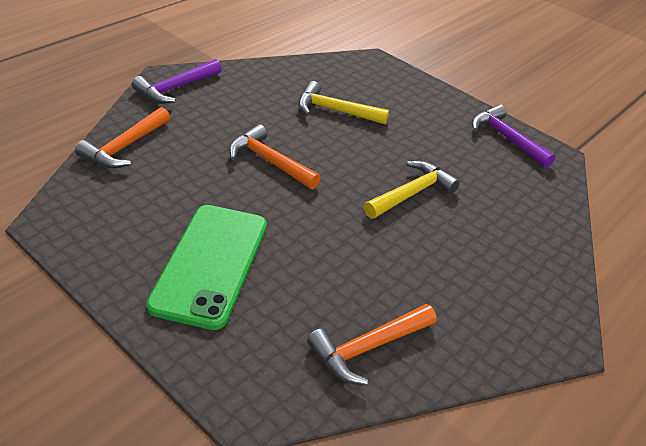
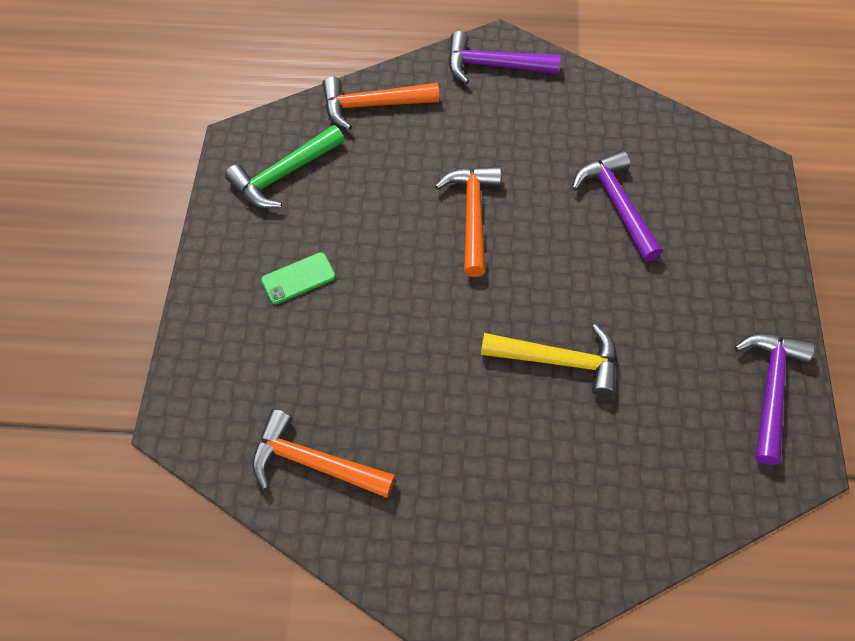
camera: 55 degrees right, 20 degrees up
(114, 218) = (284, 174): none -> green hammer
(210, 264) = (298, 278): green phone -> green phone, size x0.42
(335, 111) = (616, 204): yellow hammer -> purple hammer

